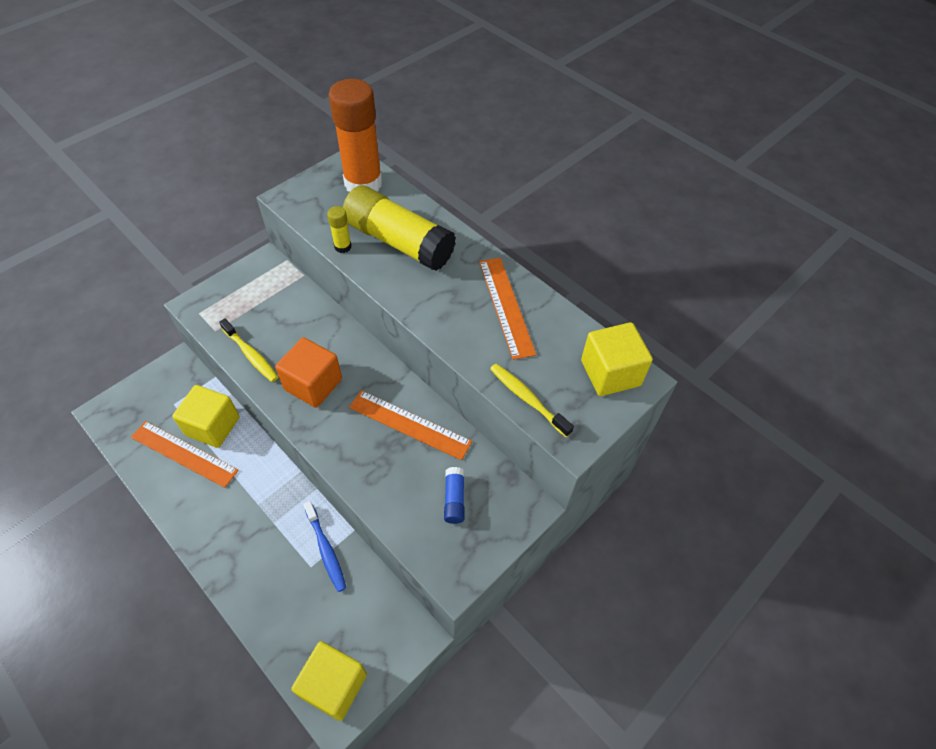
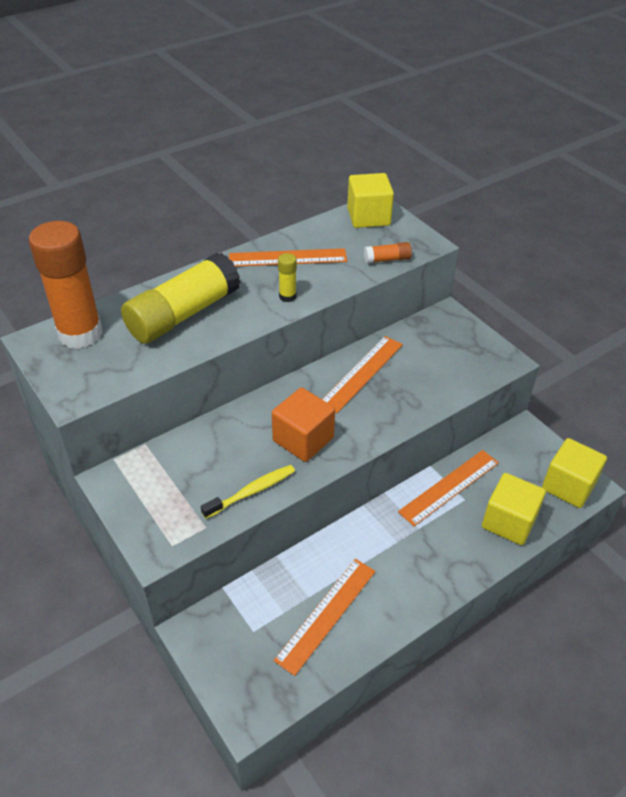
camera: 80 degrees left, 10 degrees down
(213, 426) = (294, 586): yellow cube -> yellow cube (509, 521)
(326, 550) = (449, 487): blue toothbrush -> orange ruler
(343, 247) = (175, 354): yellow glue stick -> yellow glue stick (287, 296)
(454, 499) = (439, 353): blue glue stick -> none
(527, 399) = (387, 259): yellow toothbrush -> orange glue stick

